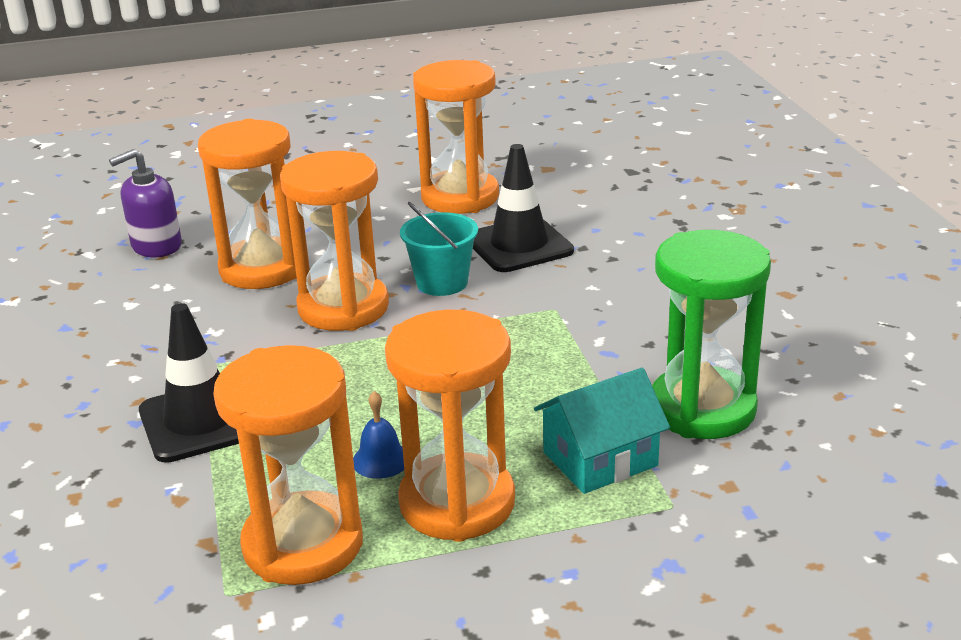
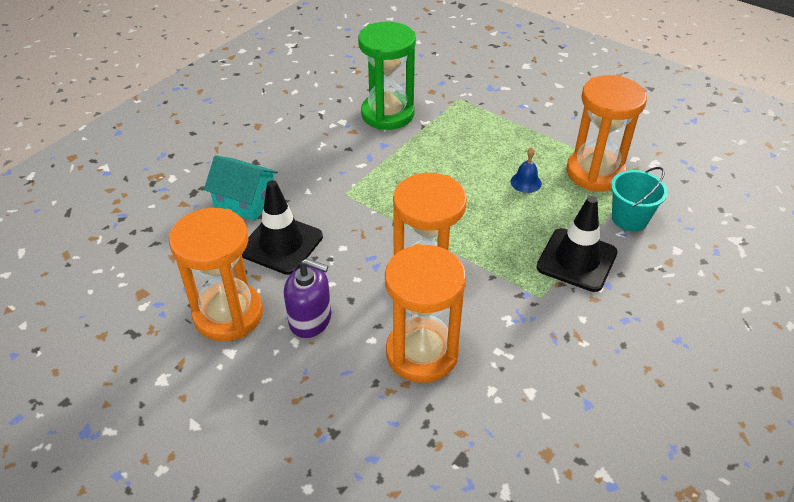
camera: 130 degrees left, 15 degrees up
(156, 246) = (453, 452): purple soap dispenser -> purple soap dispenser (310, 319)
(442, 283) = (358, 252): turquoise bucket -> turquoise bucket (629, 218)
(457, 503) = (522, 147): orange hourglass -> none
(600, 459) = (452, 125): turquoise house -> turquoise house (245, 201)

